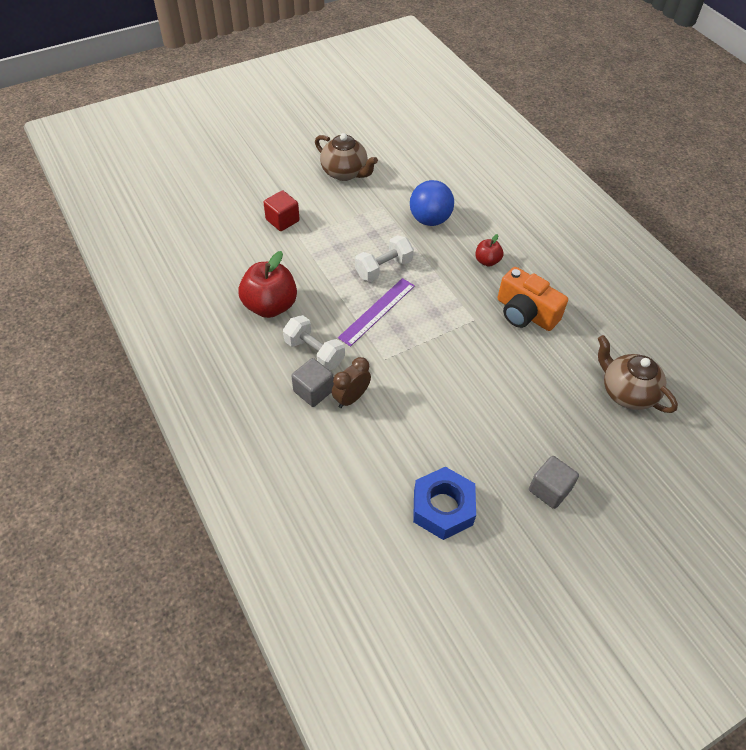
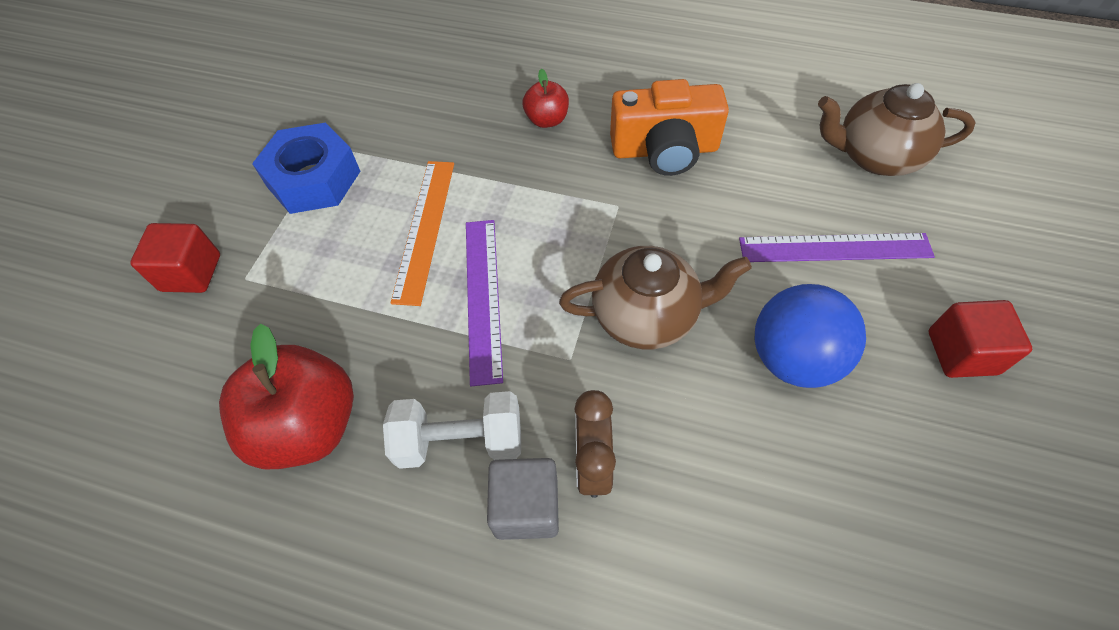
camera: 40 degrees left, 5 degrees up
(345, 173) = (224, 137): brown teapot -> brown teapot (647, 316)
(383, 268) = (425, 229): white dumbbell -> orange ruler
(430, 220) = (415, 119): blue ball -> blue ball (793, 358)
(443, 507) = (895, 511): blue nut -> blue nut (313, 179)
(549, 410) = (835, 248): none -> purple ruler
(549, 489) = (962, 352): grey cube -> red cube

